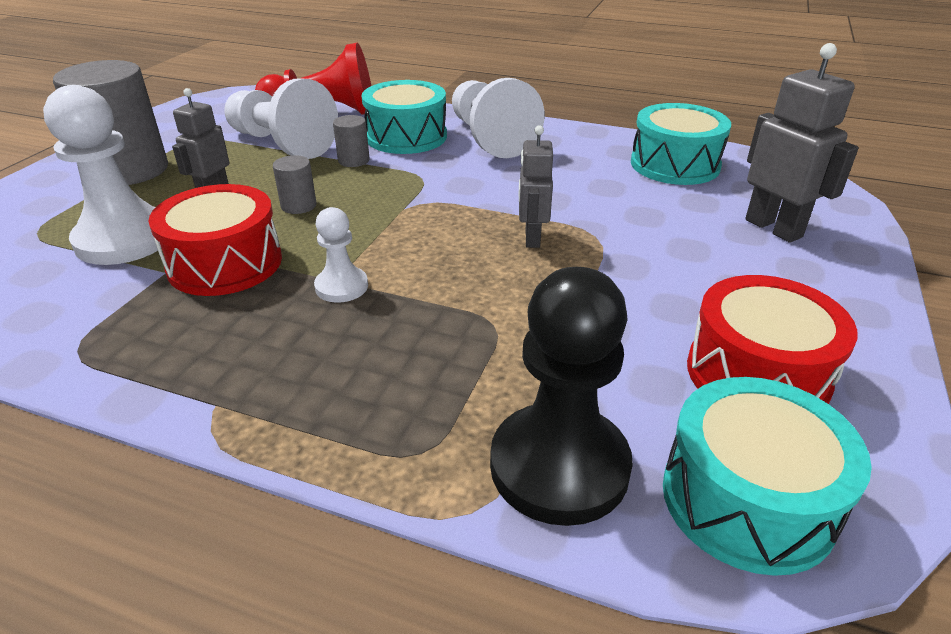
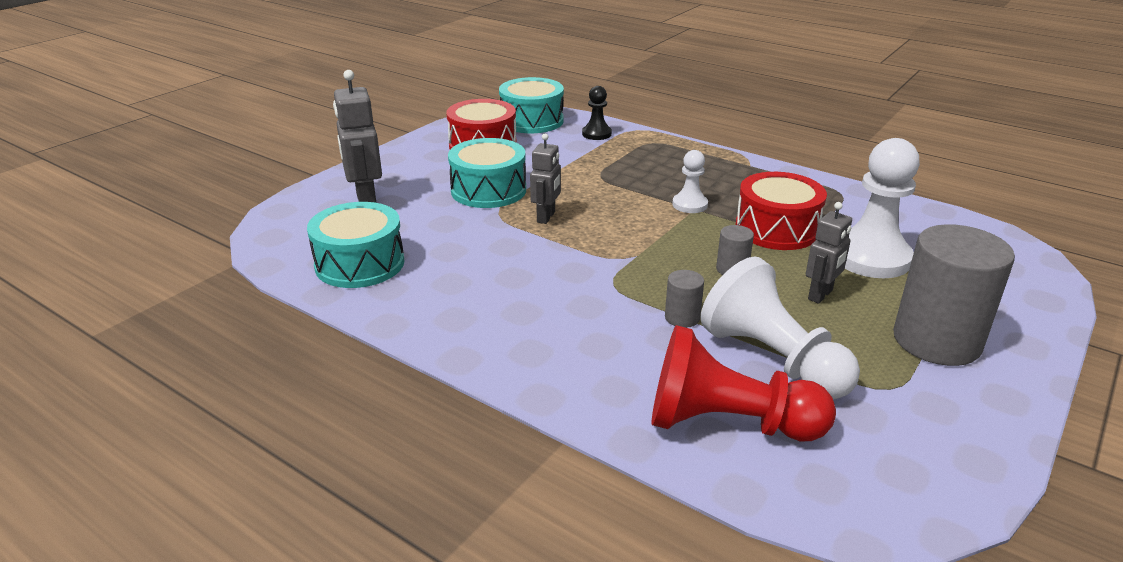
camera: 165 degrees left, 5 degrees down
(406, 137) = (615, 348): turquoise drum -> turquoise drum (488, 190)
(489, 138) = (516, 330): white pawn -> none
(559, 466) = (596, 134): black pawn -> black pawn, size x0.52

